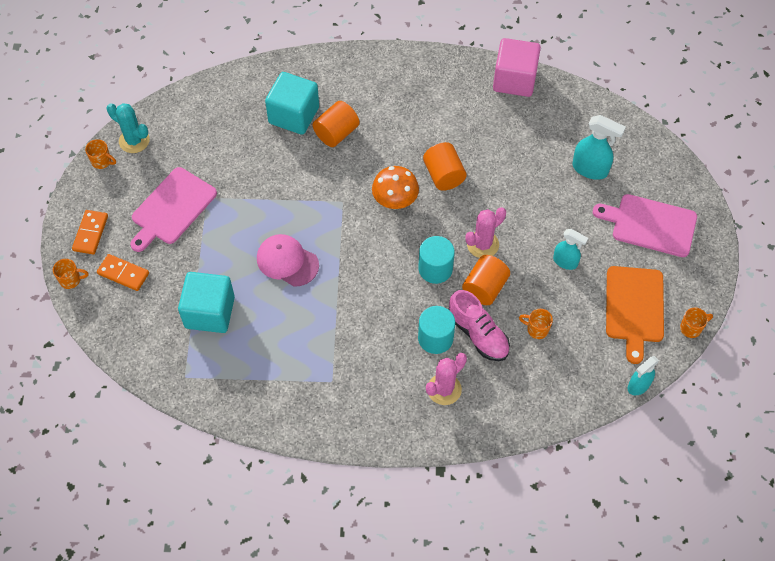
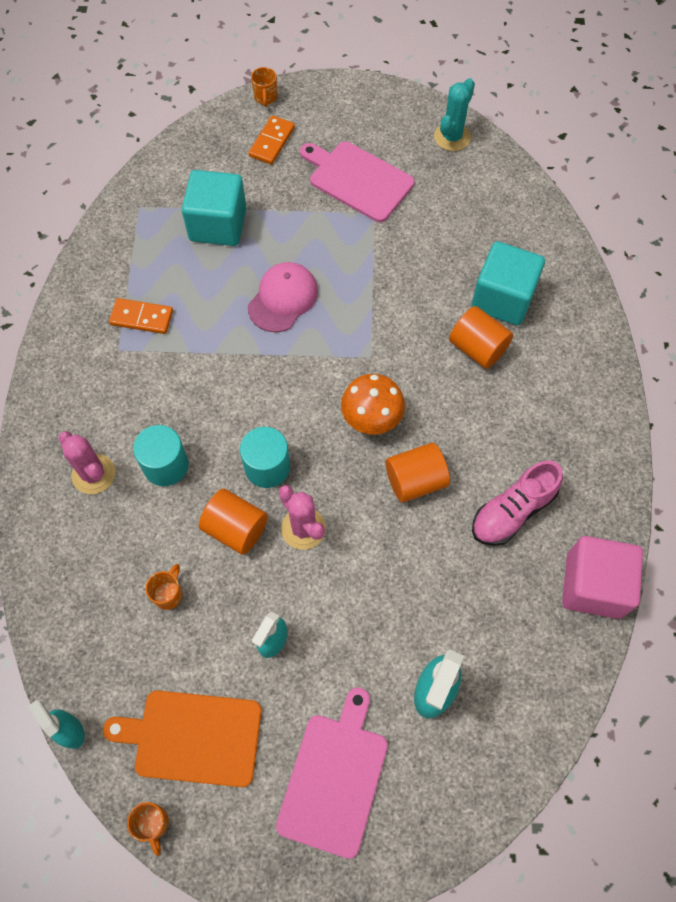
camera: 90 degrees right, 5 degrees up
(90, 233) = (324, 109): orange domino -> orange domino (141, 318)
(102, 161) = (421, 110): orange mug -> none
(478, 334) = (167, 518): pink shoe -> pink shoe (512, 511)

